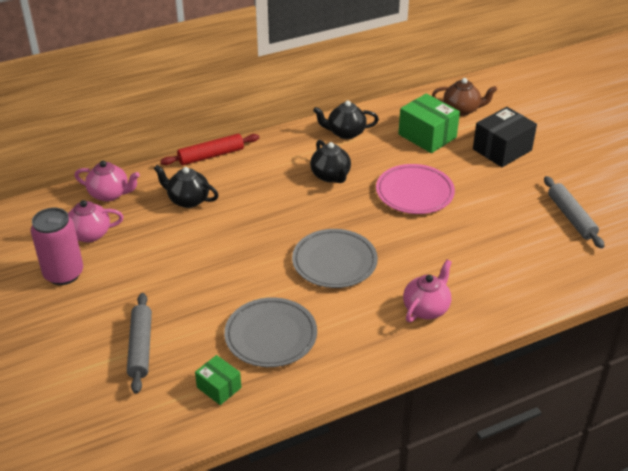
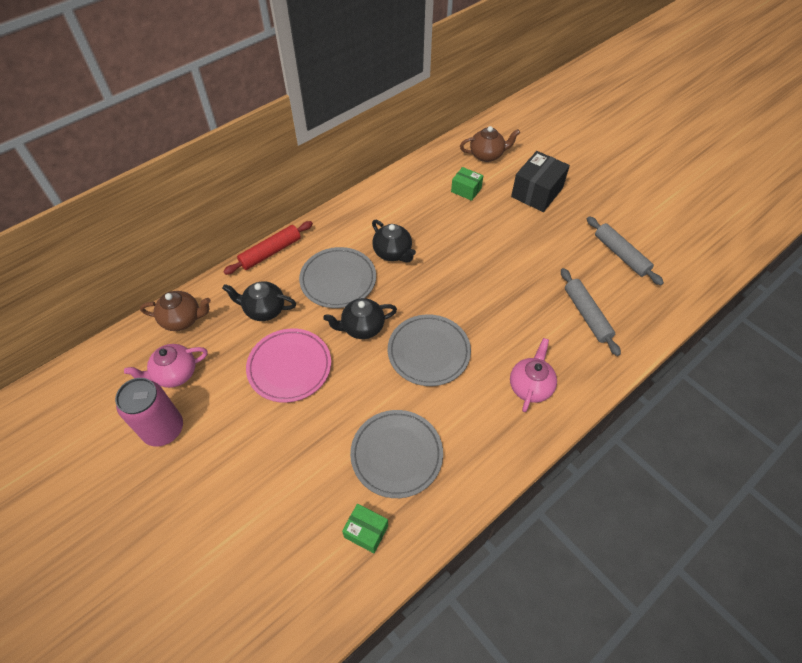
camera: 15 degrees left, 15 degrees up
(110, 194) = (182, 319): pink teapot -> brown teapot
(141, 347) = (272, 502): grey rolling pin -> grey rolling pin (587, 315)
(268, 189) = (338, 280): none -> grey plate
(345, 133) = (390, 201): black teapot -> black teapot (362, 327)
(414, 192) = (476, 256): pink plate -> pink plate (289, 367)
(427, 136) = (466, 190): green box -> green box, size x0.57

